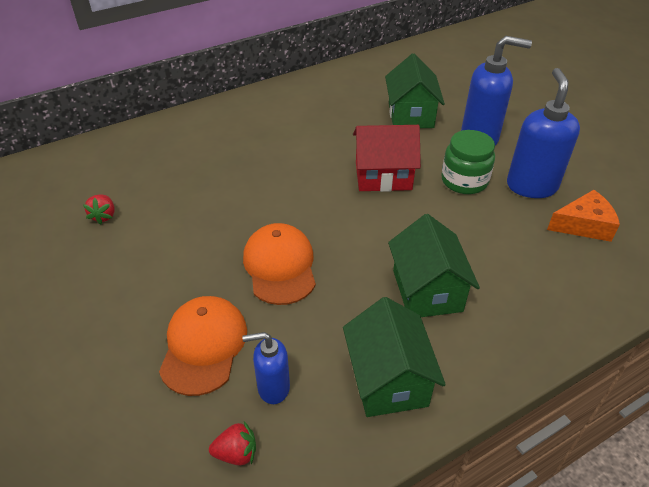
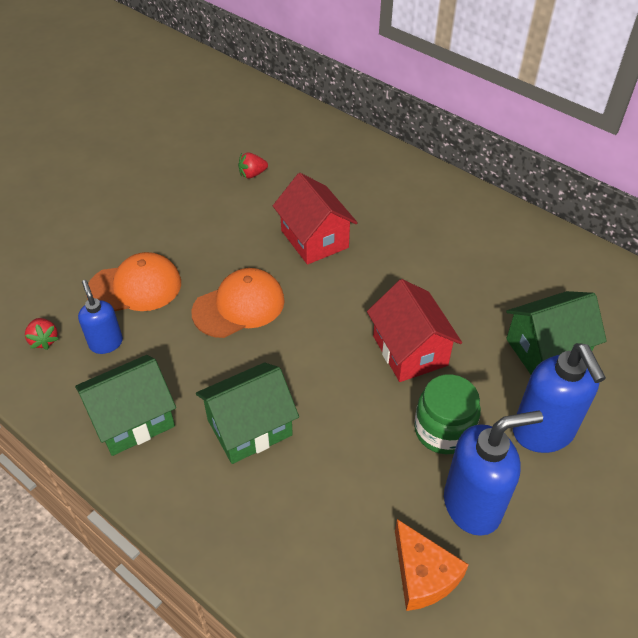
camera: 70 degrees right, 5 degrees up
(227, 196) = (314, 239): none -> red house

